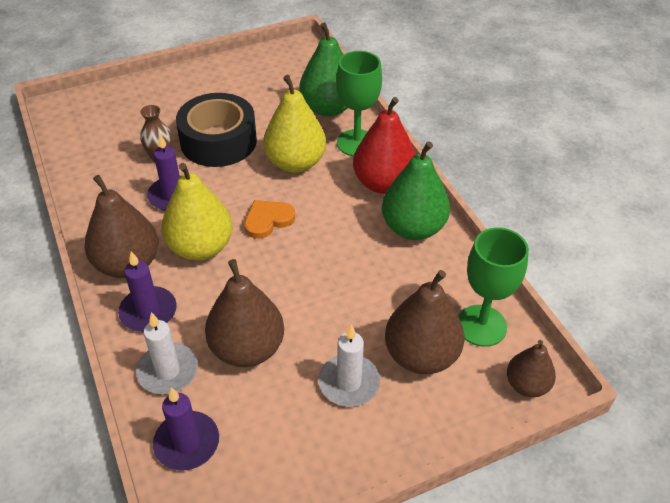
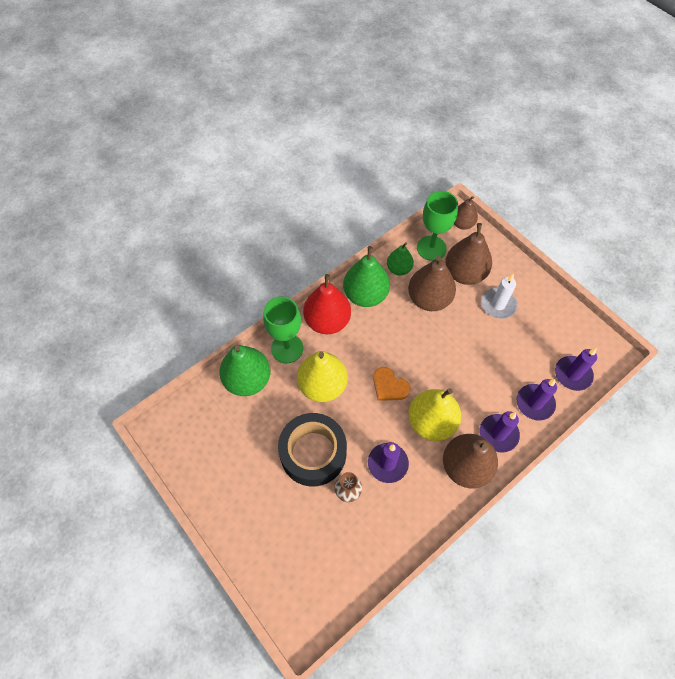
camera: 105 degrees left, 15 degrees up
(168, 371) = (535, 403): white candle -> purple candle
(247, 349) = (499, 364): brown pear -> brown pear (429, 299)
(449, 275) = (399, 269): none -> green pear

